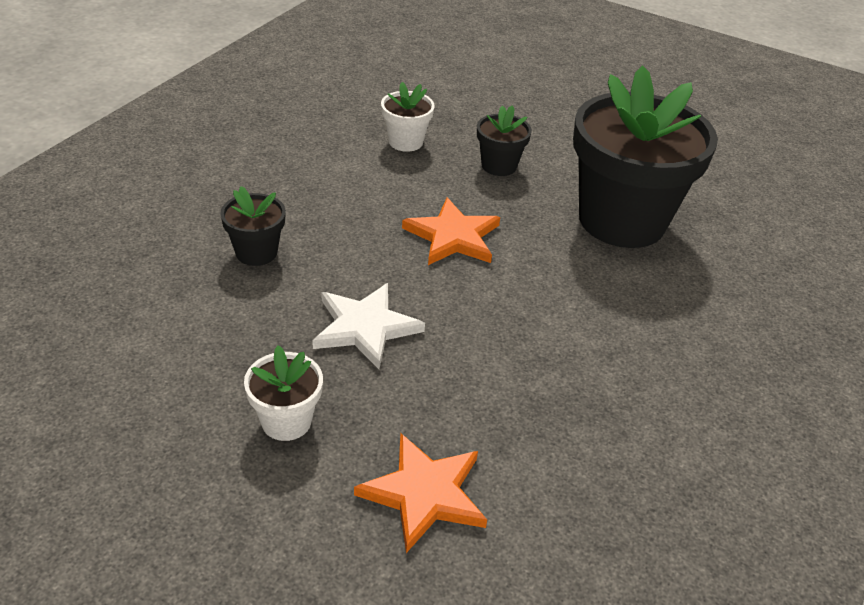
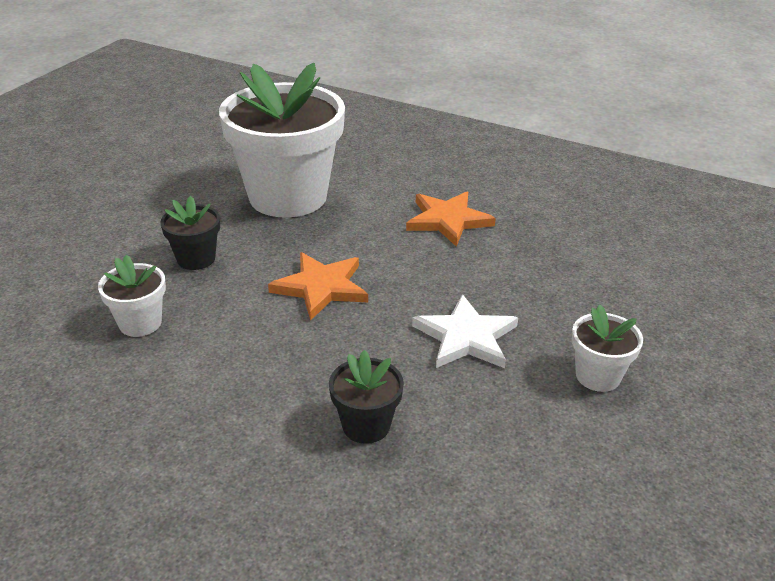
camera: 90 degrees left, 5 degrees down
(424, 494) = (634, 299): orange star -> orange star (448, 220)
(621, 220) = (288, 196): black flower pot -> white flower pot

